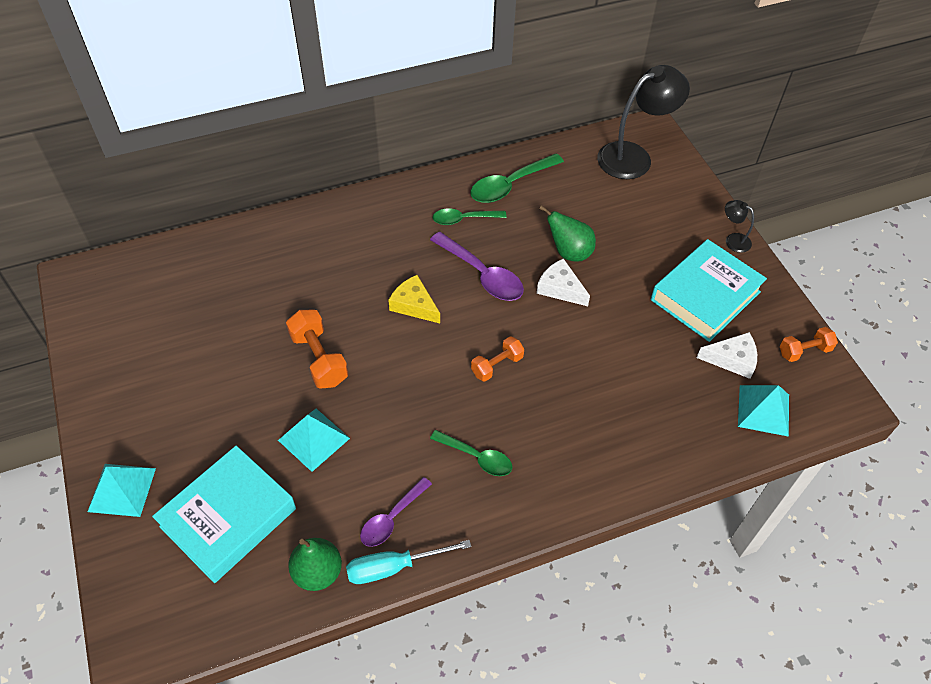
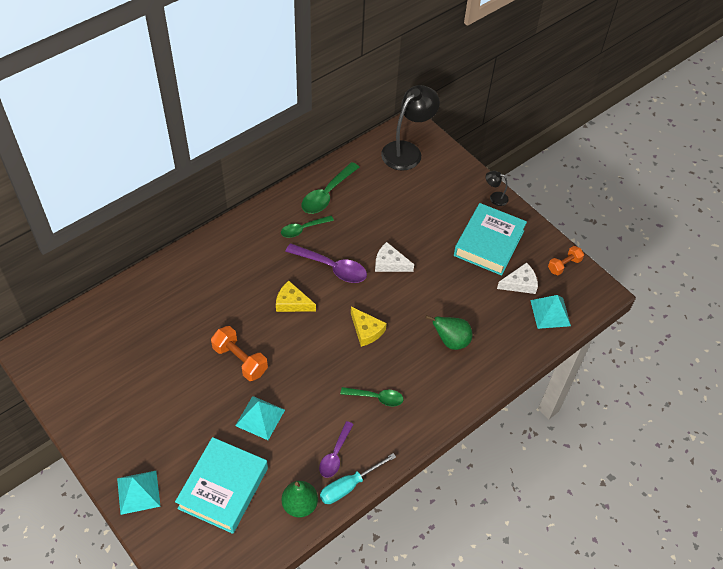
camera: 20 degrees left, 0 degrees up
(497, 365) = (366, 330): orange dumbbell -> yellow cheese
(569, 252) = (386, 235): green pear -> green pear (451, 341)

